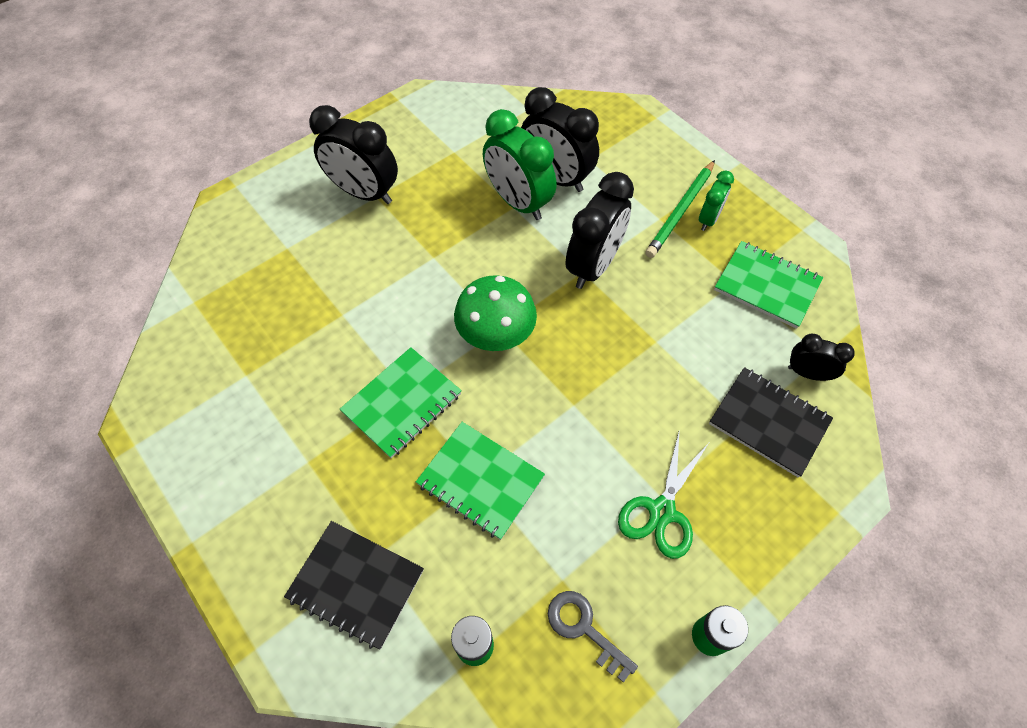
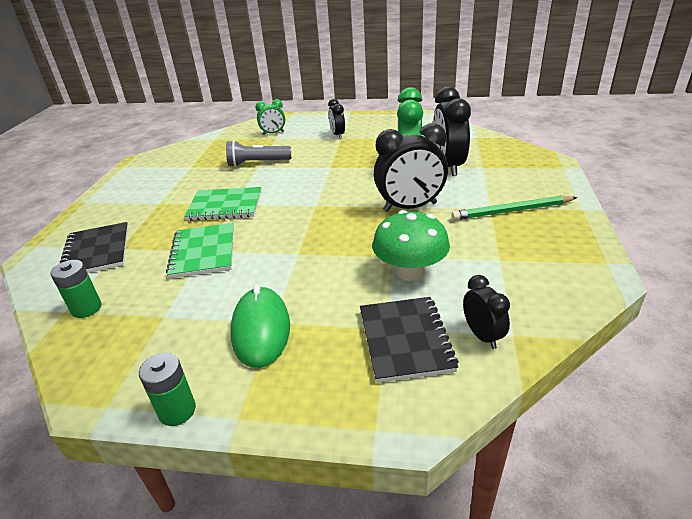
camera: 50 degrees right, 25 degrees down
(333, 308) = (257, 163): none -> grey flashlight
(364, 193) = (337, 135): black clock -> black clock, size x0.54
(496, 334) = (309, 206): green mushroom -> green mushroom (410, 272)
(584, 629) = (133, 345): grey key -> none
(661, 511) = (261, 329): green scissors -> green mouse
(708, 219) = (528, 223): green clock -> green clock (273, 133)
(767, 286) = (523, 274): green notebook -> none

